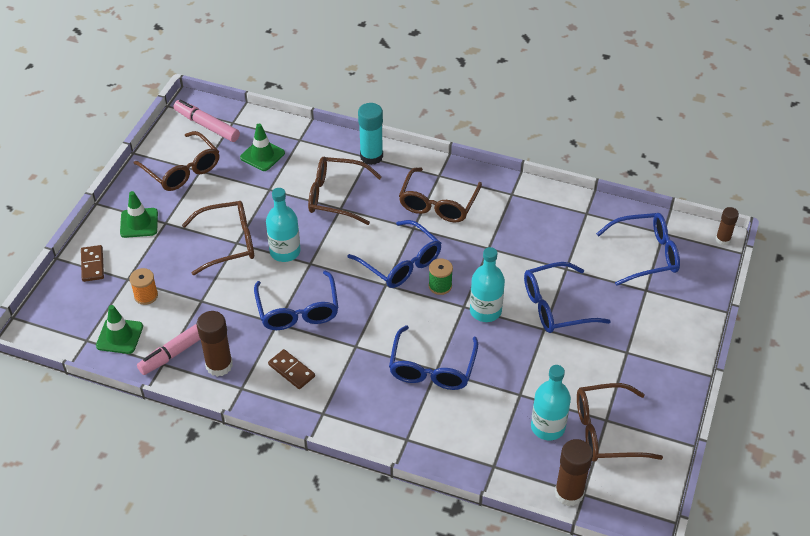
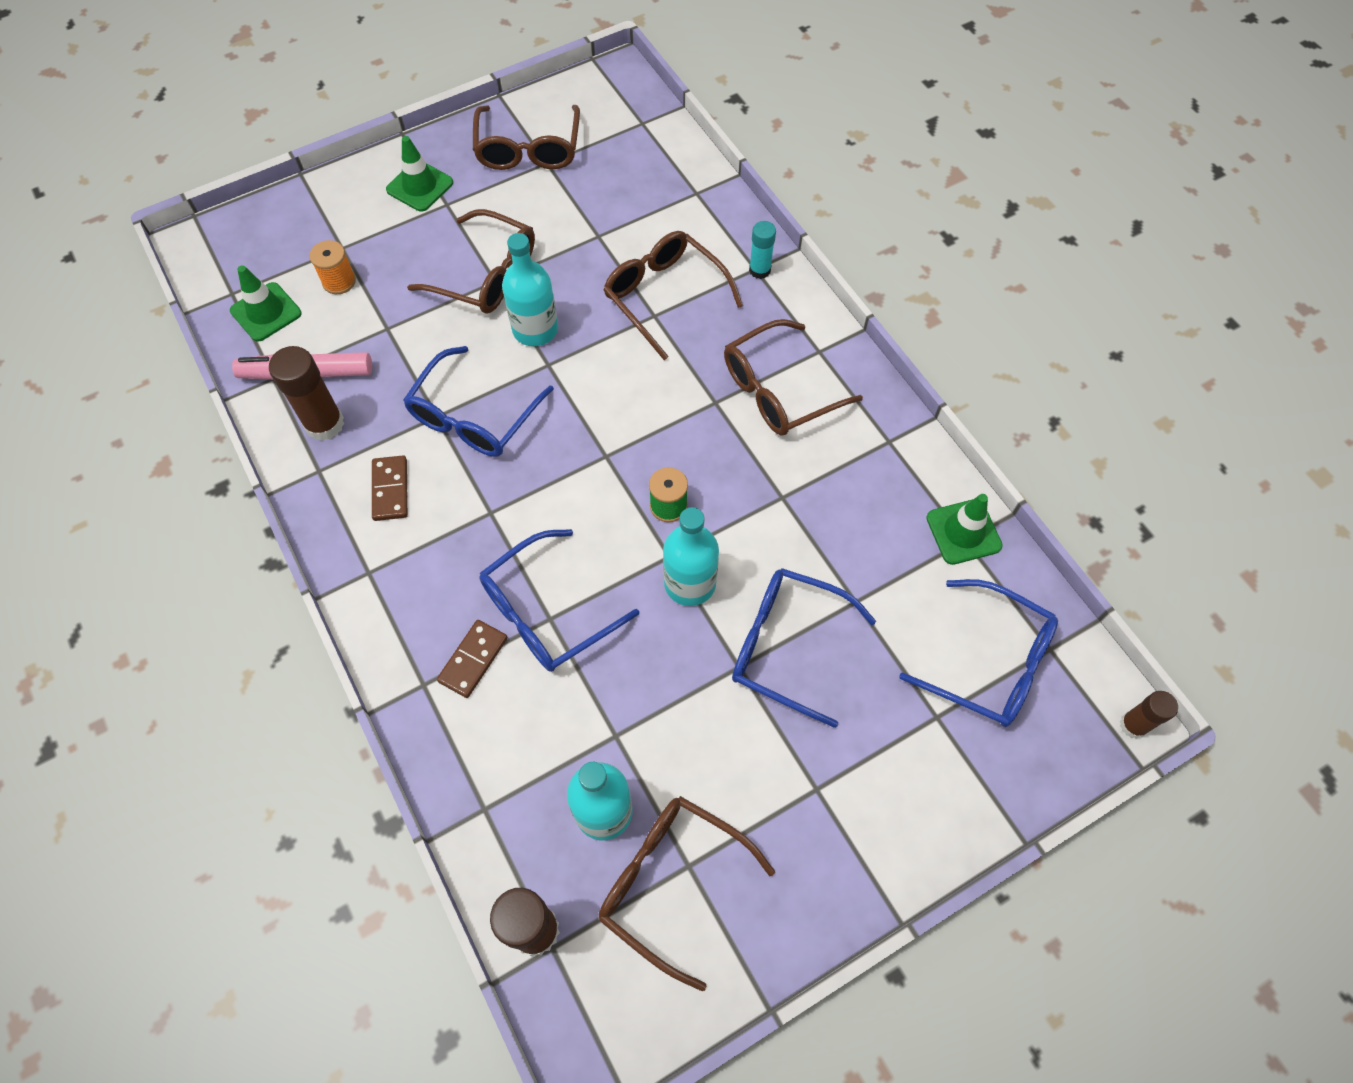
camera: 40 degrees right, 15 degrees up
(92, 265) = (325, 206): brown domino -> brown domino (473, 660)
(207, 126) = (609, 110): pink marker -> none
(262, 155) = (633, 186): green traffic cone -> green traffic cone (963, 532)
(371, 156) = (760, 270): turquoise glue stick -> turquoise glue stick, size x0.61
(401, 263) = (652, 440): blue glasses -> none

